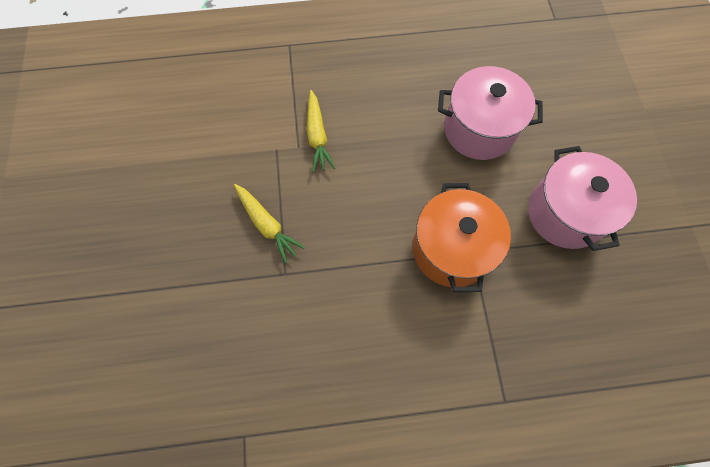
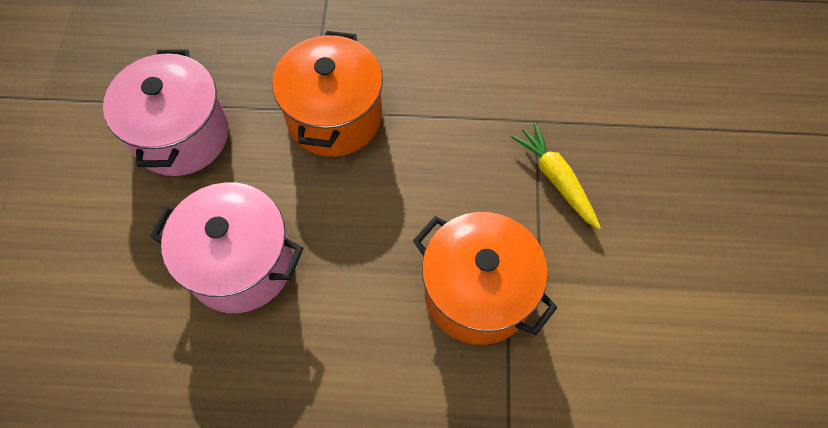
camera: 170 degrees left, 5 degrees down
(317, 136) = (478, 293): yellow carrot -> orange pot

